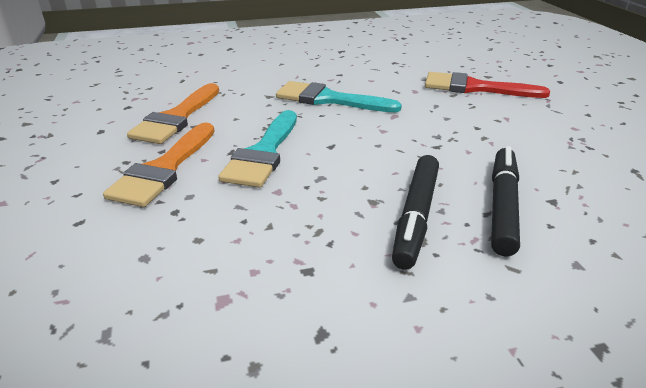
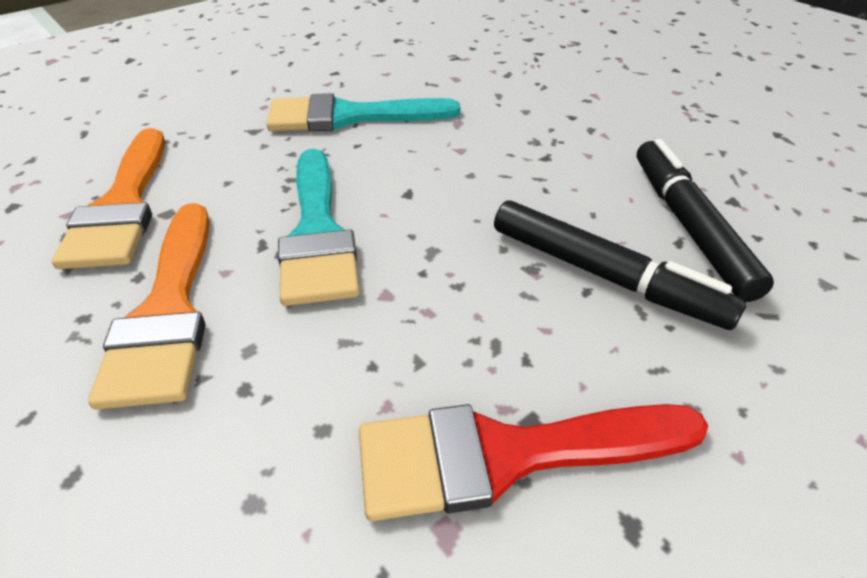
camera: 25 degrees left, 10 degrees up
(416, 216) = (603, 275): black marker -> black marker turned 45 degrees counterclockwise
(474, 88) = (526, 58): red brush -> red brush (507, 455)

